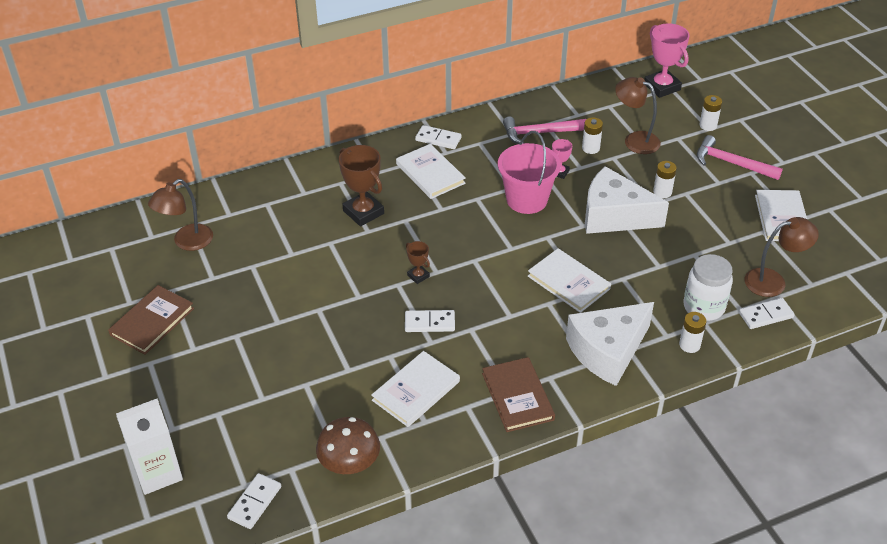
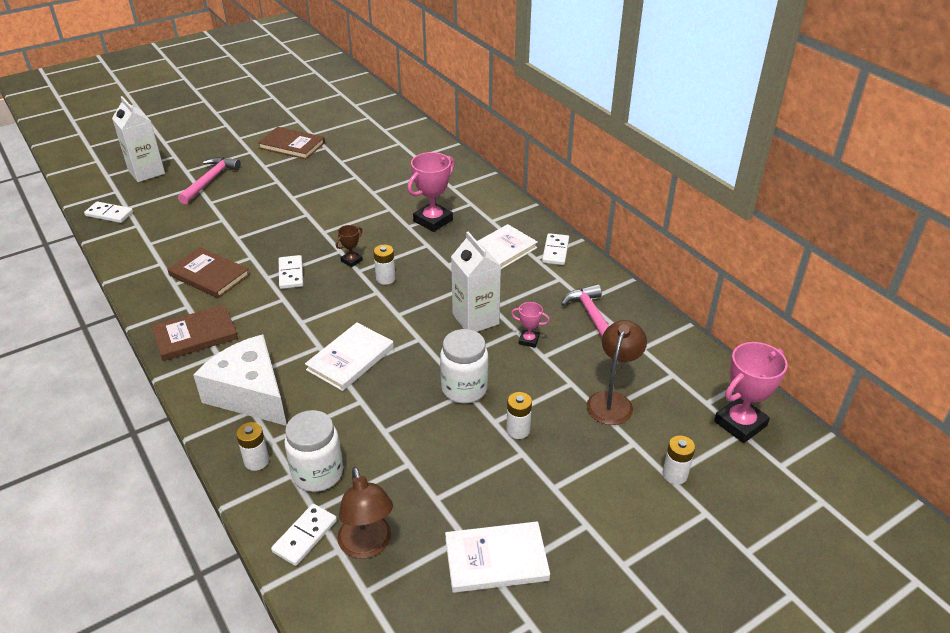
camera: 80 degrees right, 5 degrees down
(187, 242) = (379, 144): brown lamp -> none
(349, 463) = (136, 251): brown mushroom -> none
(363, 212) = (433, 220): brown trophy -> pink trophy
(416, 391) = (209, 275): white book -> brown book
(527, 200) = (475, 319): pink bucket -> white carton
(590, 148) = (581, 362): white battery -> white battery (385, 278)
(614, 216) = (464, 389): white cheese -> white jar
(731, 163) = (600, 501): pink hammer -> pink hammer (210, 180)
(765, 315) = (305, 536): white domino -> white domino turned 60 degrees clockwise

